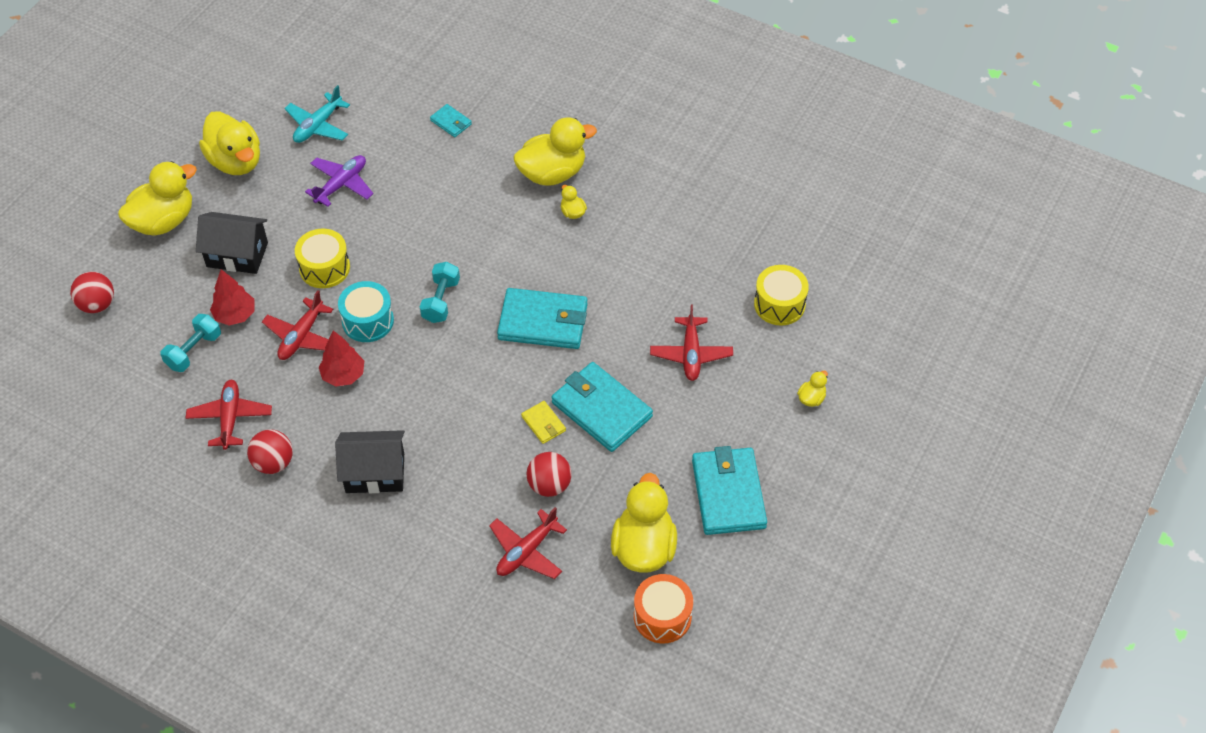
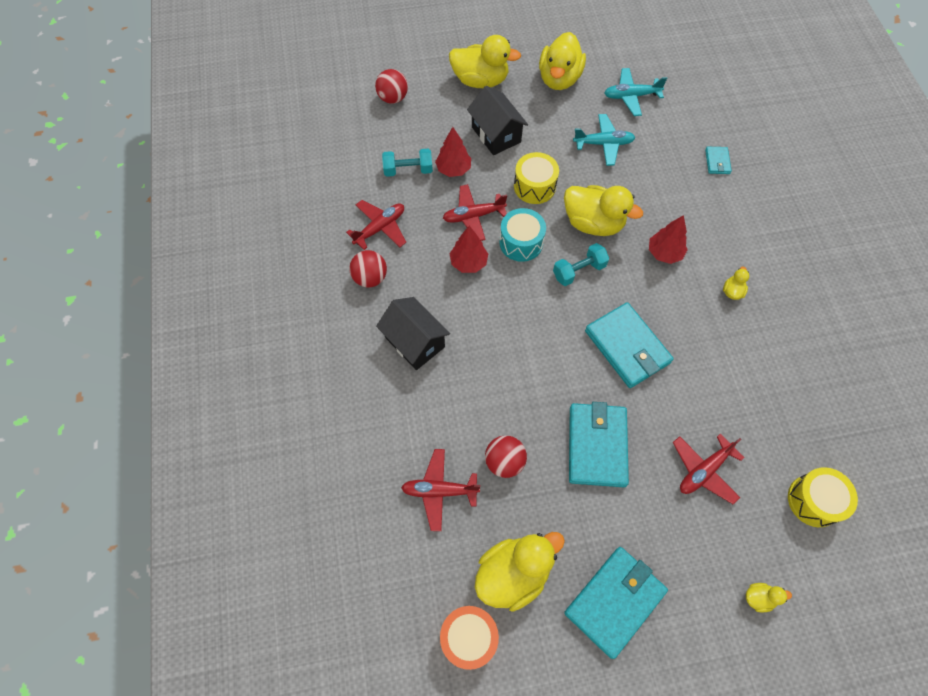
camera: 50 degrees right, 10 degrees up
(341, 184) = (603, 144): purple plane -> turquoise plane
(491, 228) = (664, 253): none -> red tree
(543, 424) = (548, 416): yellow wallet -> none
(552, 173) = (748, 253): yellow duck -> yellow duck (593, 223)

